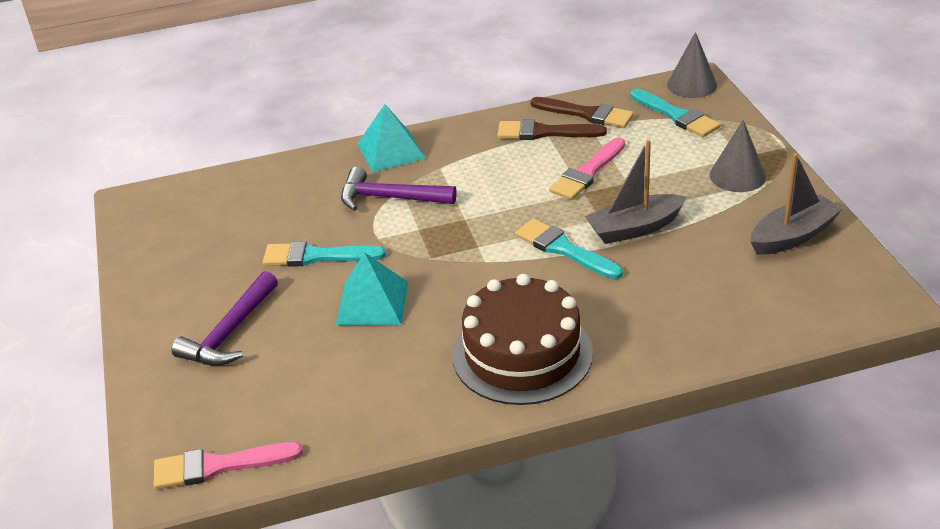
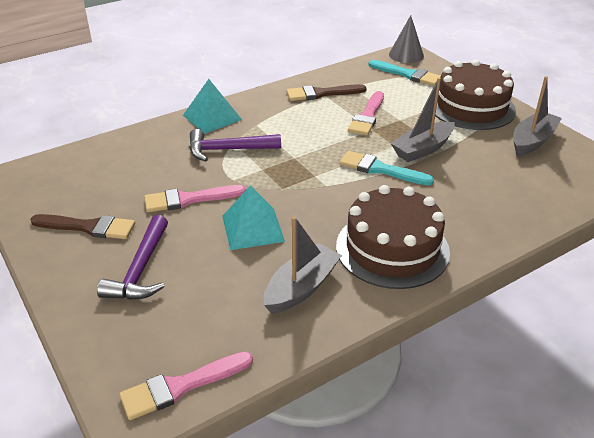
camera: 20 degrees left, 0 degrees up
(316, 256) = (189, 199): turquoise brush -> pink brush
(393, 383) = (301, 287): none -> grey boat
(586, 114) = (345, 79): brown brush -> brown brush (88, 227)
(737, 175) = (471, 107): grey cone -> brown cake

